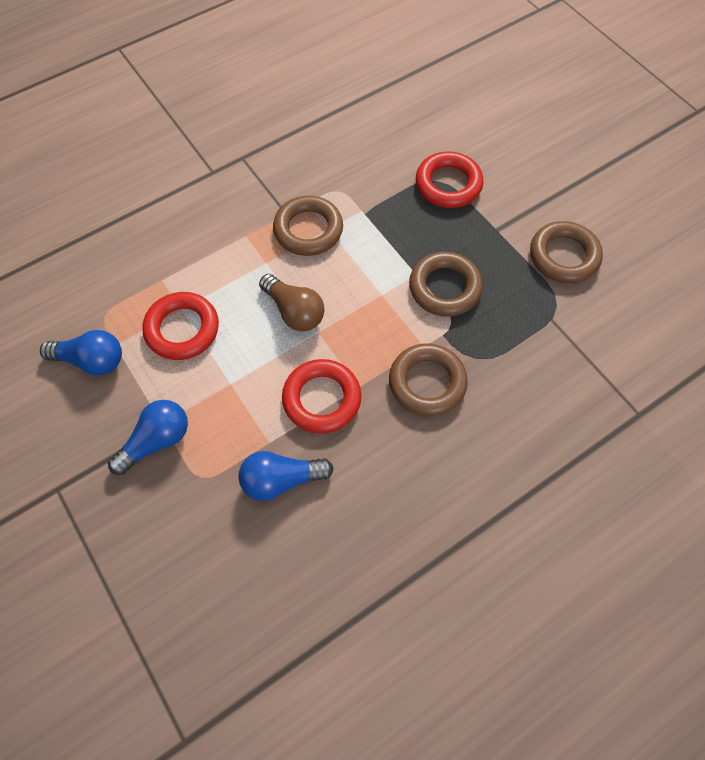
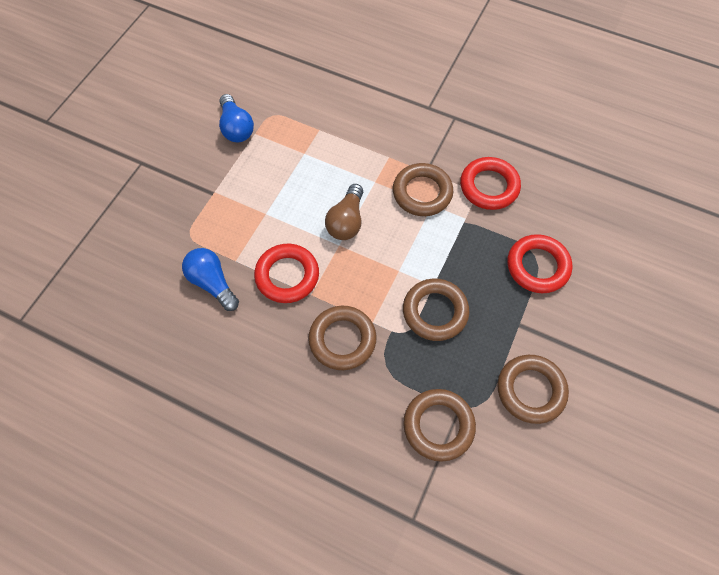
camera: 60 degrees right, 0 degrees up
(157, 441) = (201, 196): blue light bulb -> none
(182, 329) = (289, 163): red ring -> red ring (489, 186)
(560, 345) = (438, 426): none -> brown ring

